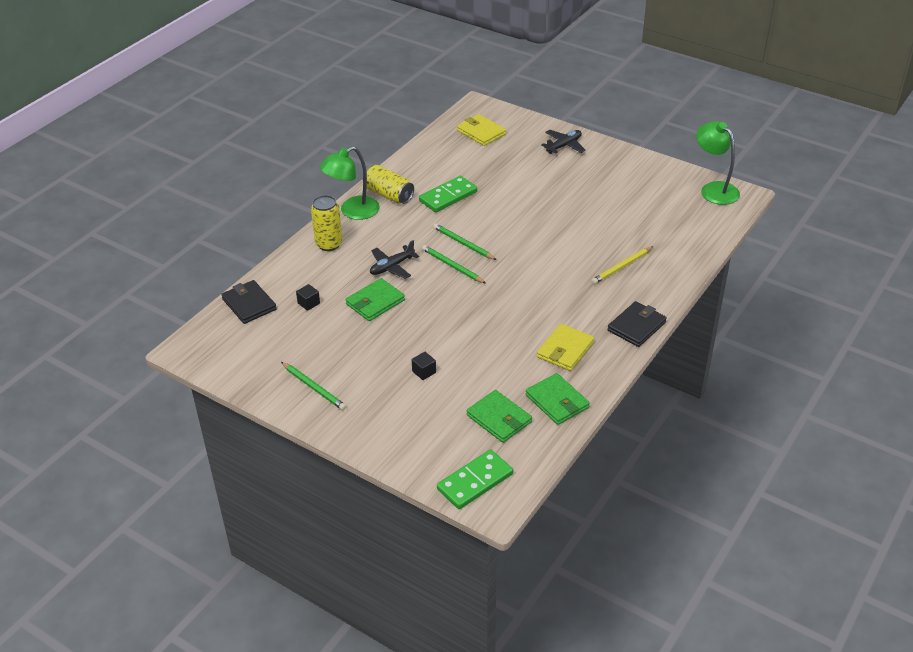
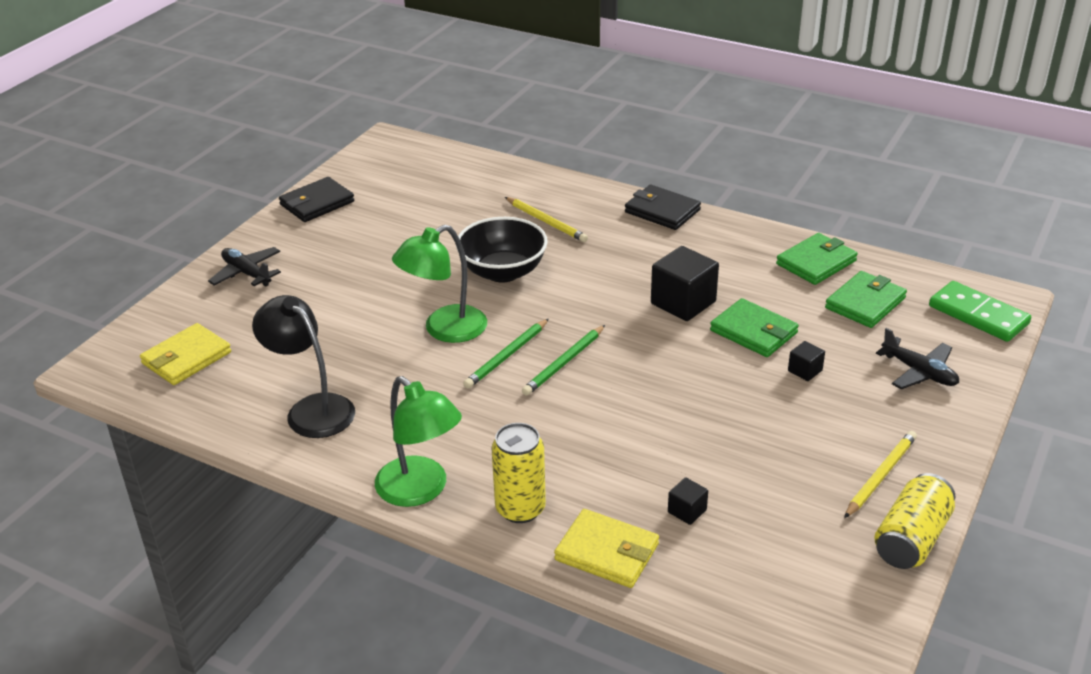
camera: 95 degrees left, 5 degrees down
(249, 304) = (708, 590): black wallet -> black wallet (317, 203)
(314, 387) = (880, 476): green pencil -> yellow pencil
(375, 302) = (666, 434): green wallet -> green wallet (753, 332)
(388, 194) = (369, 450): yellow can -> yellow can (911, 539)
(392, 267) = (574, 425): black plane -> black plane (919, 372)
(427, 175) = (312, 409): none -> black lamp
(448, 196) = (378, 381): green domino -> none
(511, 324) = (683, 303): none -> black cube
(557, 245) = (503, 272): none -> black bowl
(565, 350) = (721, 259): yellow wallet -> yellow wallet (607, 552)
(714, 189) = (374, 157): green lamp -> green lamp (444, 330)

